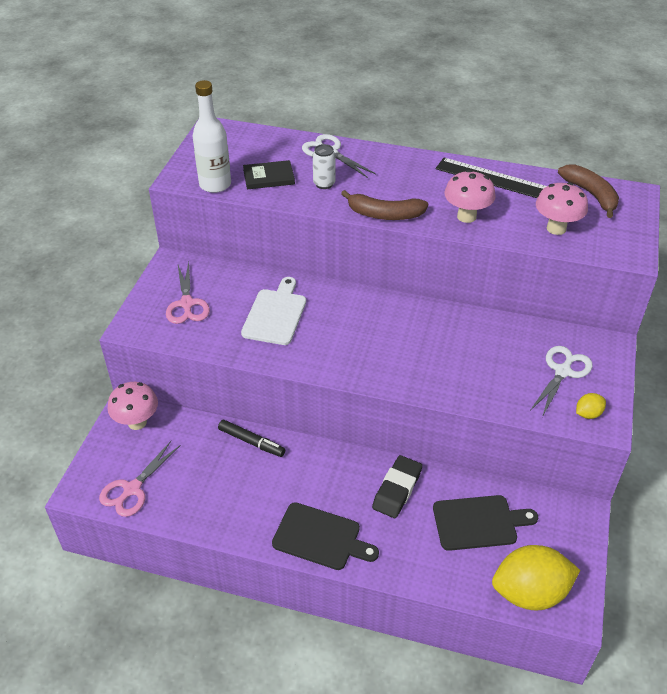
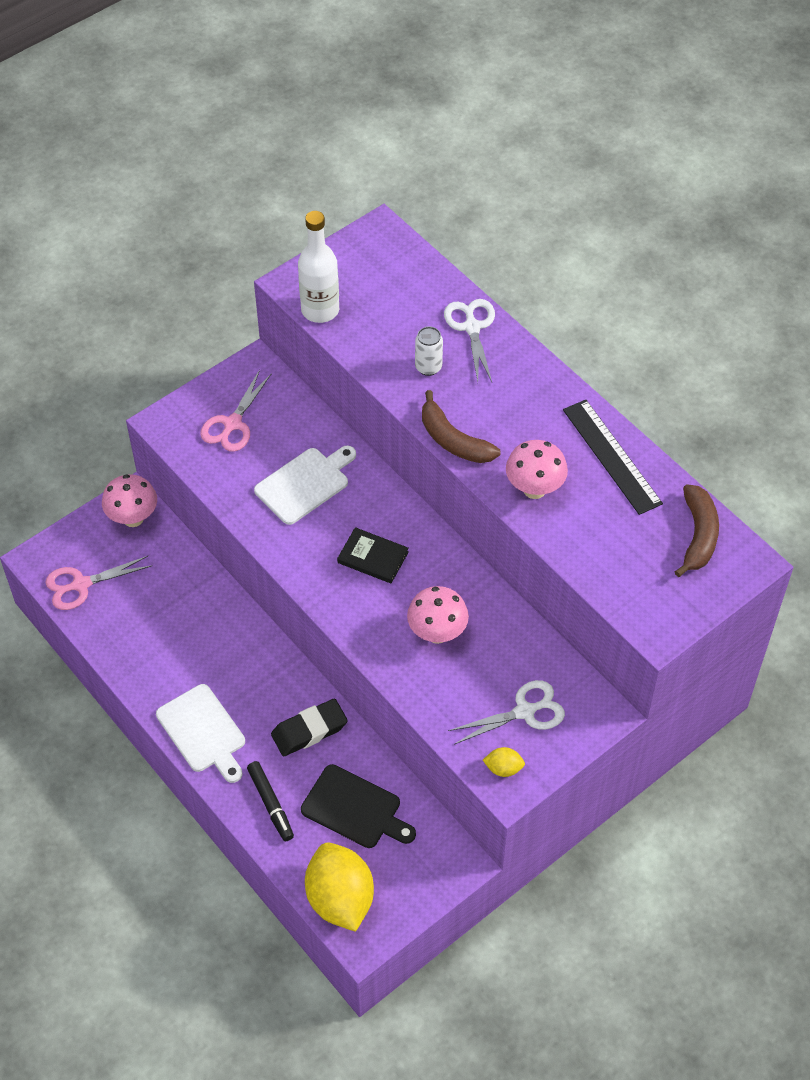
camera: 35 degrees right, 10 degrees up
(251, 442) = (218, 601): black marker -> black marker (271, 804)
(268, 177) = (380, 328): black book -> black book (373, 557)
(320, 537) = (203, 732): black cutting board -> white cutting board
(530, 592) = (340, 899): yellow lemon -> yellow lemon turned 45 degrees clockwise
(556, 228) = (613, 556): pink mushroom -> pink mushroom (437, 633)

